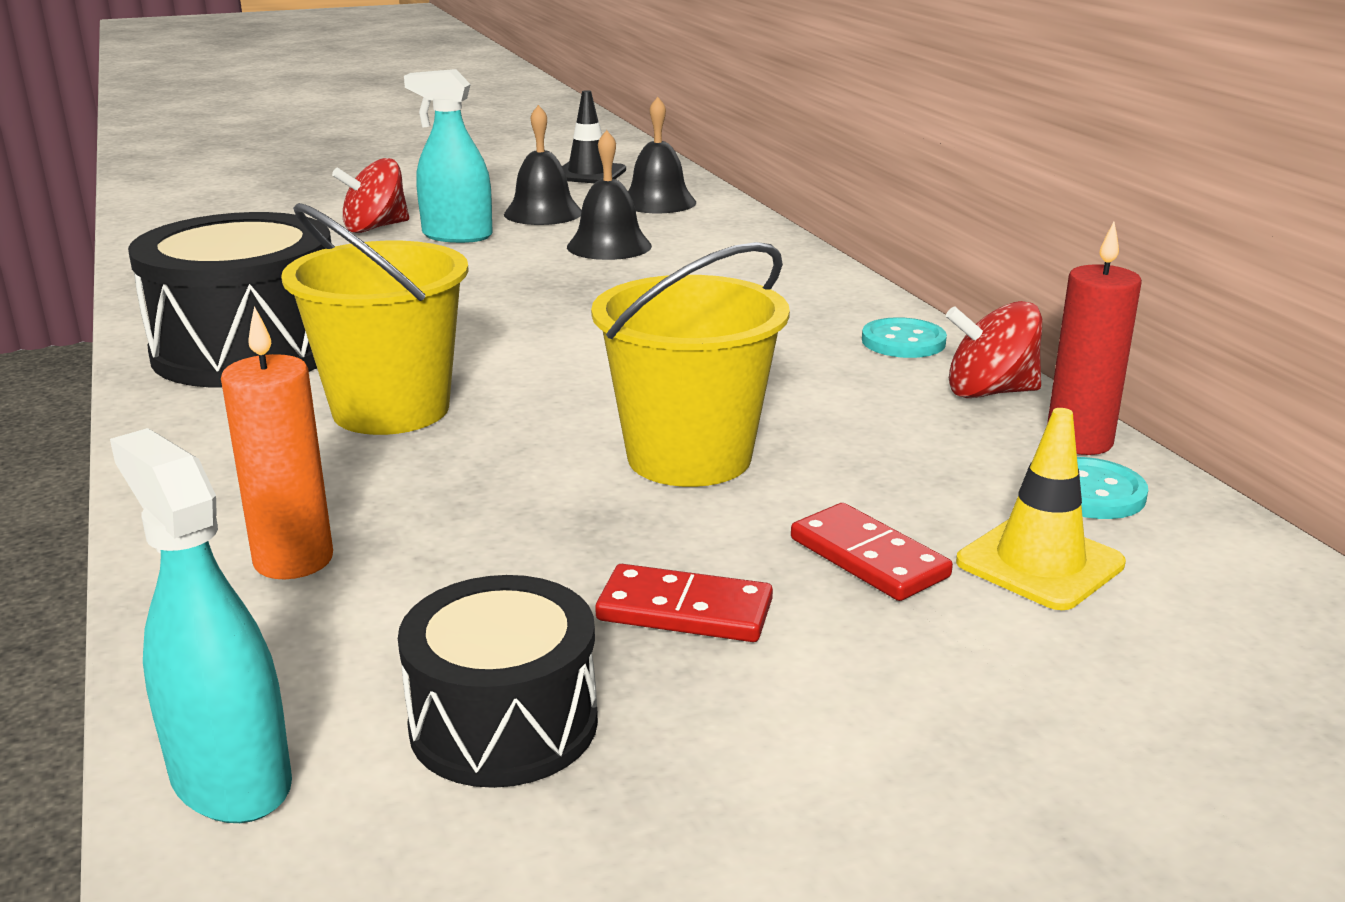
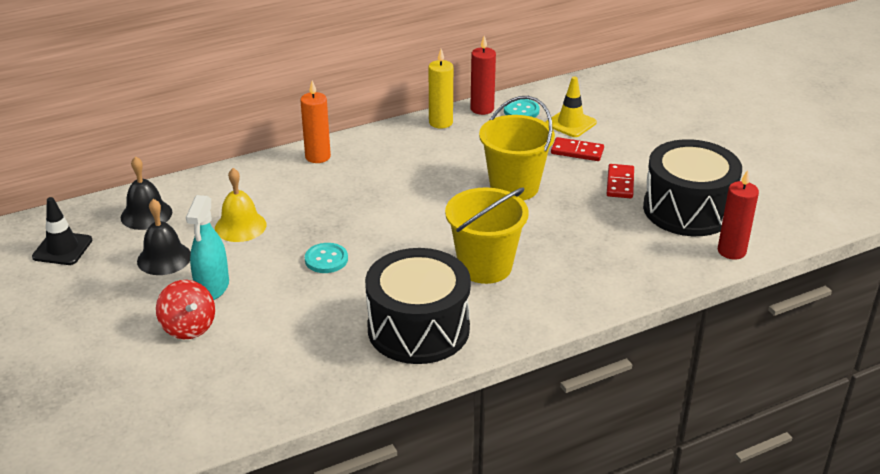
camera: 95 degrees left, 10 degrees up
(230, 779) = (731, 251): turquoise spray bottle -> red candle
(293, 560) = (618, 266): orange candle -> orange candle (318, 157)
(504, 723) = (688, 209): black drum -> black drum, size x1.67
(609, 246) = (240, 226): black bell -> yellow bell
(869, 557) = (577, 151): red domino -> red domino turned 60 degrees clockwise
(903, 341) = (388, 138): turquoise button -> turquoise button (326, 259)
(989, 392) = (440, 122): red spinning top -> yellow candle

